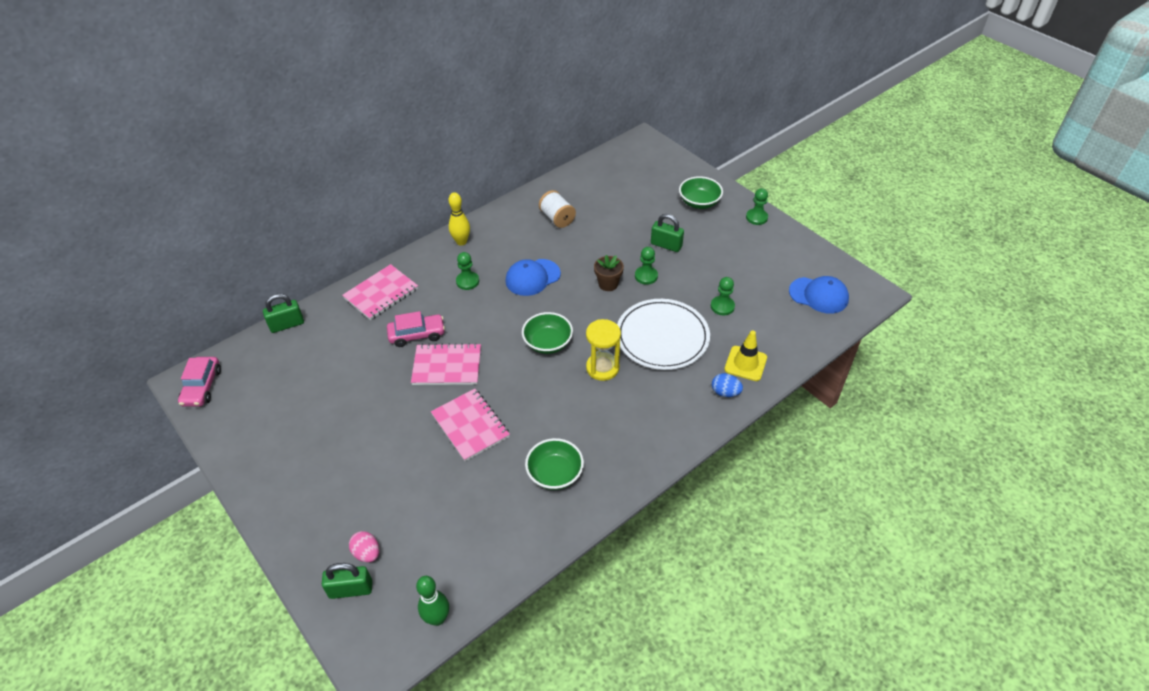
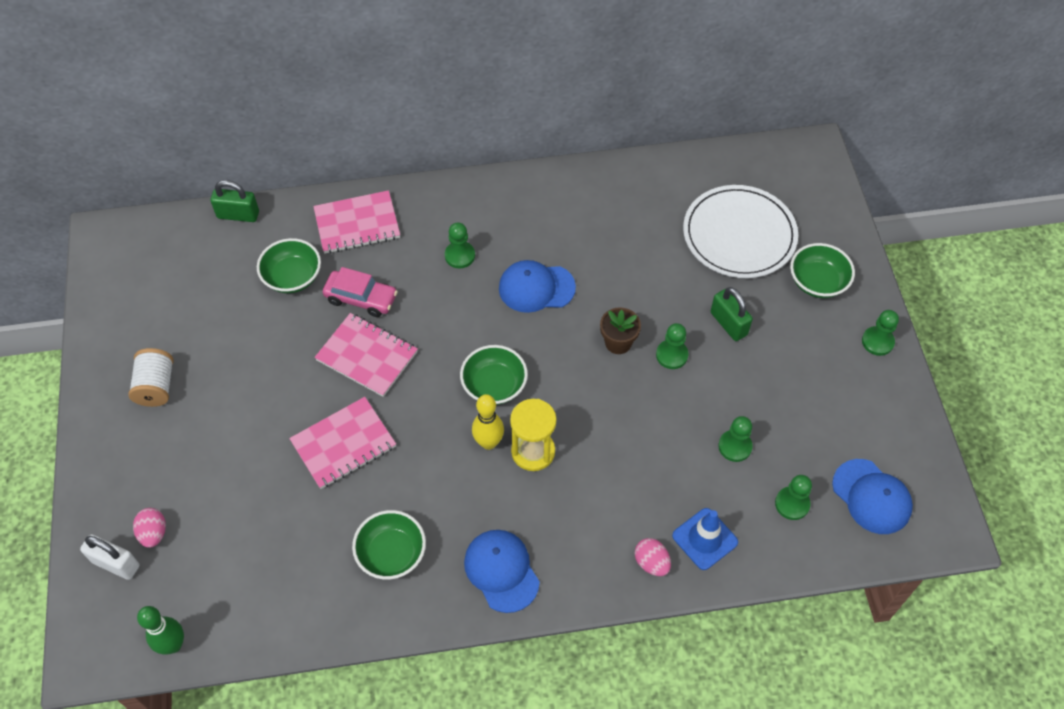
camera: 30 degrees right, 10 degrees up
(202, 387) = (115, 250): pink car -> none
(351, 589) = (115, 563): green padlock -> white padlock
(357, 344) = (292, 277): none -> green bowl
(461, 242) = (488, 197): yellow bowling pin -> yellow bowling pin (488, 442)
(470, 425) = (343, 444): pink notebook -> pink notebook turned 60 degrees clockwise
(557, 218) = (621, 218): white spool -> white spool (156, 386)
(636, 445) = (501, 571): none -> blue cap
(662, 337) = (631, 448): white plate -> white plate (739, 234)
(725, 392) = (651, 563): blue egg -> pink egg
(745, 363) = (705, 539): yellow traffic cone -> blue traffic cone
(779, 320) = (792, 504): none -> green pawn

